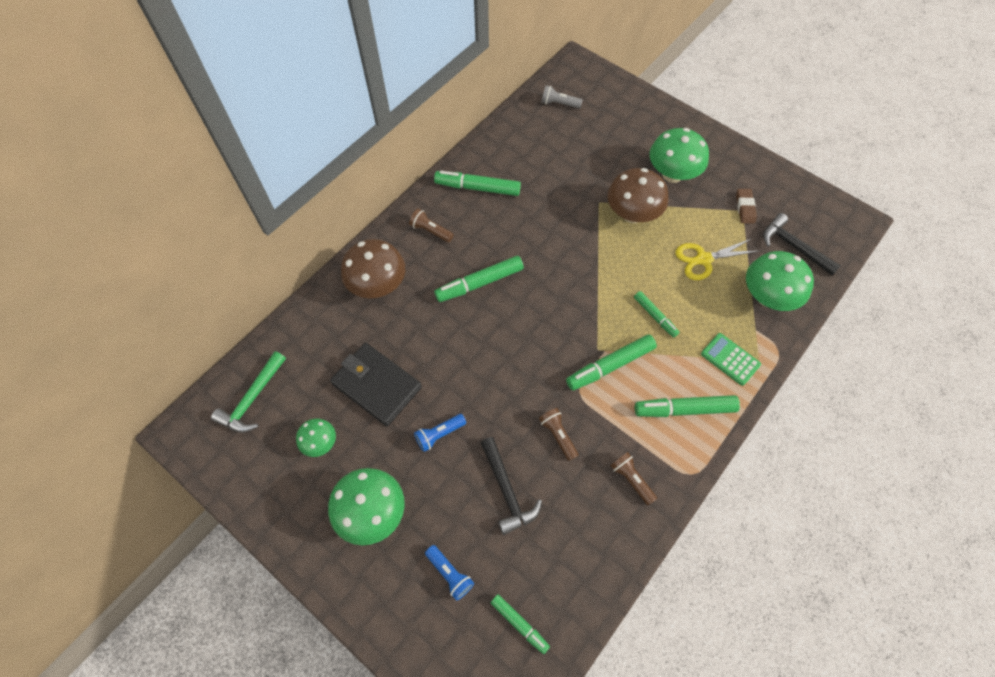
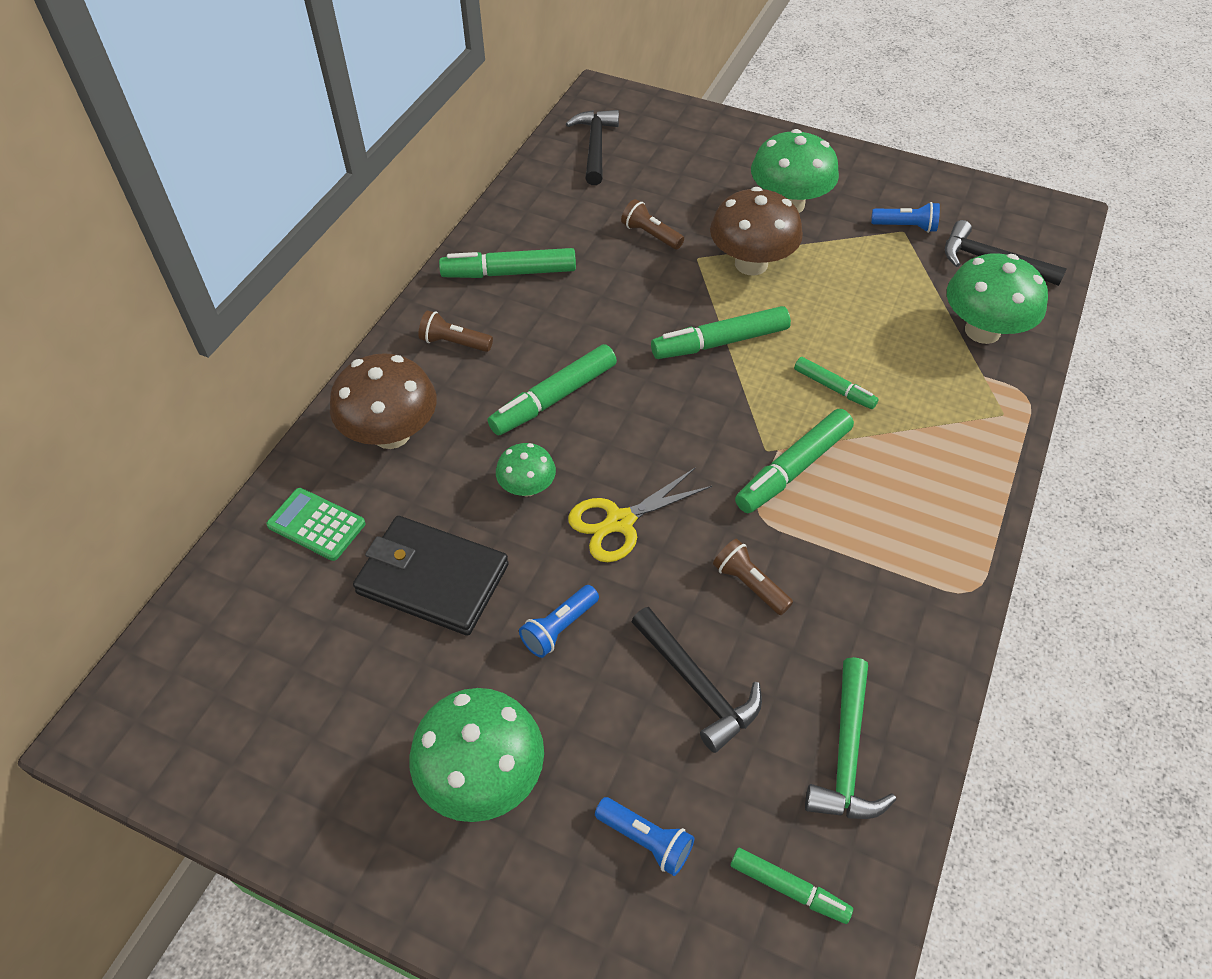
camera: 15 degrees left, 10 degrees down
(252, 399) = (222, 648): green hammer -> green hammer (846, 754)
(320, 443) = (360, 689): green mushroom -> green mushroom (527, 487)
(559, 104) = (595, 147): grey flashlight -> black hammer
(631, 479) = (885, 620): brown flashlight -> brown flashlight (651, 235)
(684, 409) = (925, 503): green marker -> green marker (720, 342)
(703, 259) = (874, 301): yellow scissors -> yellow scissors (619, 522)
(730, 359) = (964, 422): green calculator -> green calculator (316, 525)
(745, 208) = (905, 227): brown eraser -> blue flashlight

